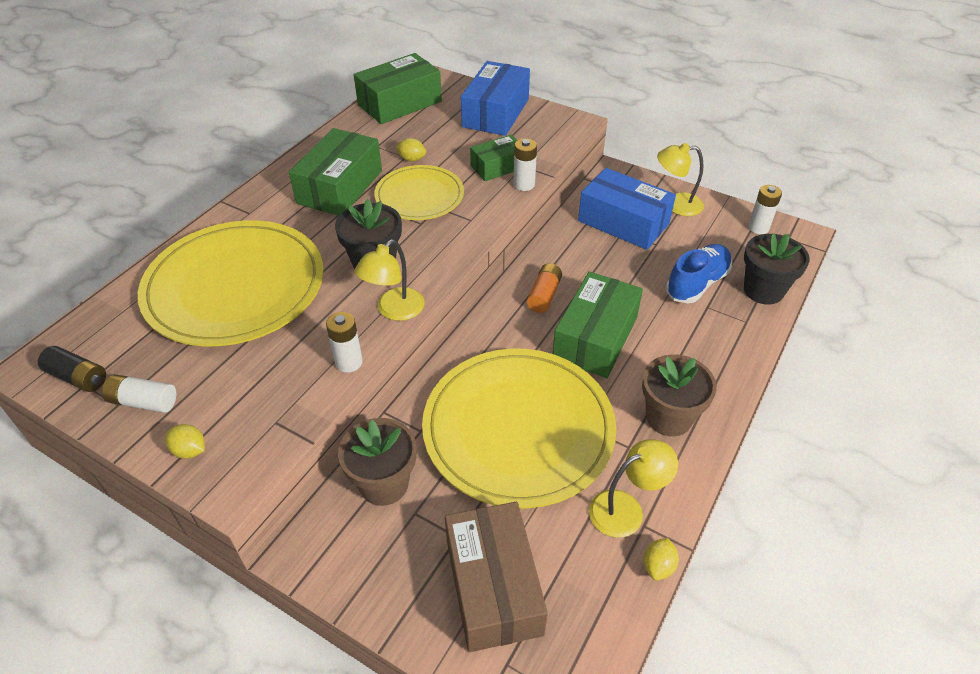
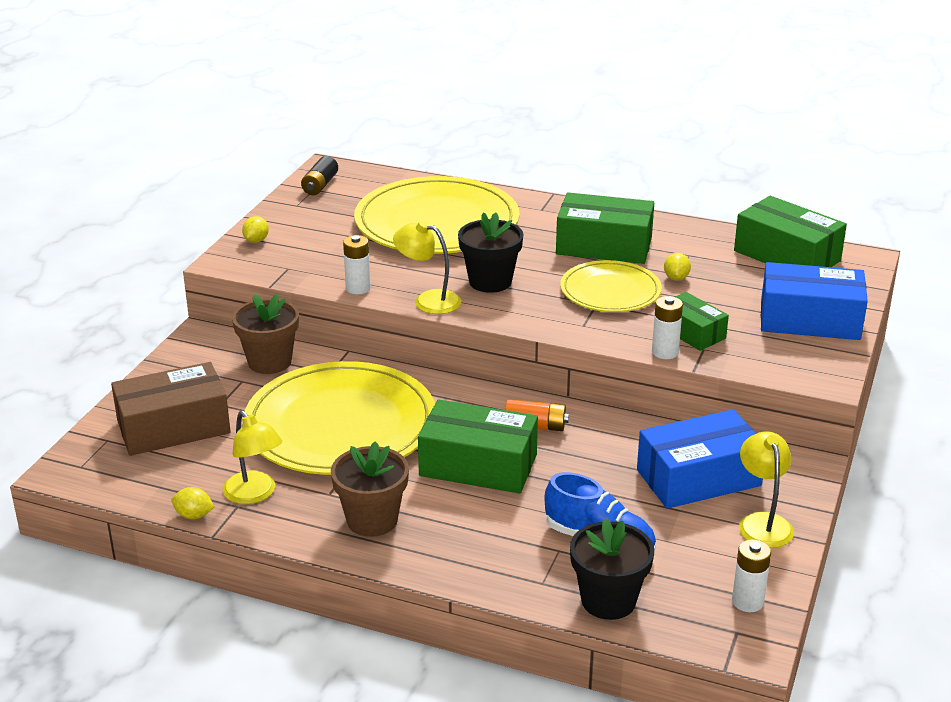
camera: 80 degrees right, 15 degrees down
(143, 401) = (300, 214): white battery -> none
(623, 222) = (698, 478): blue box -> blue box turned 45 degrees clockwise

